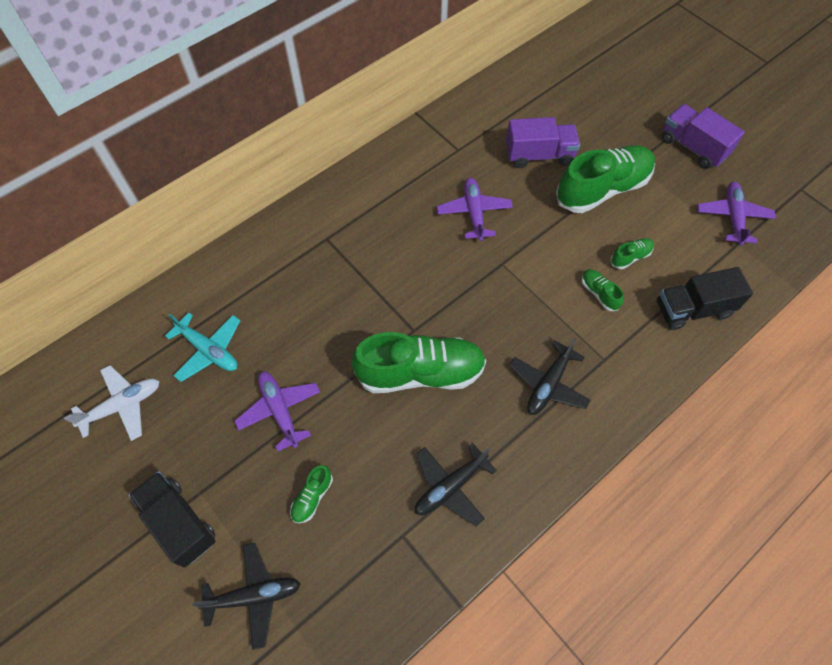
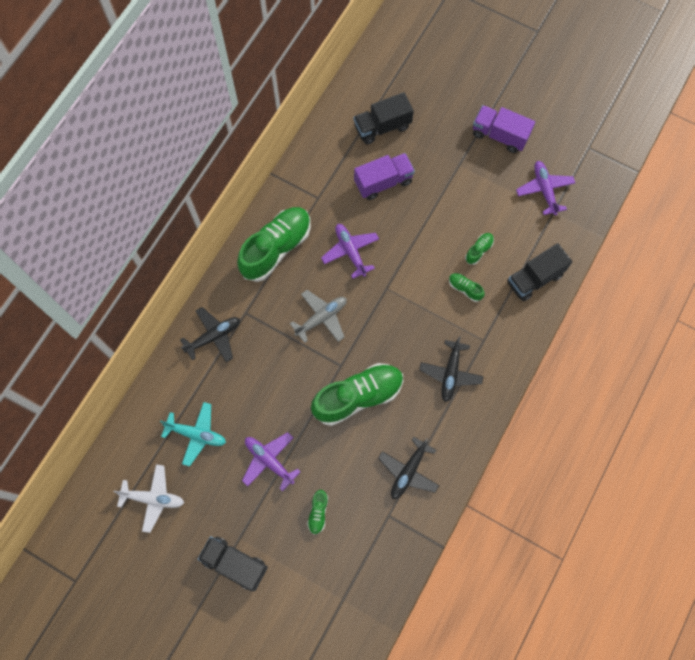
camera: 20 degrees left, 10 degrees up
(122, 406) = (153, 498): white plane -> white plane turned 60 degrees clockwise
(254, 595) = (307, 590): black plane -> black plane (213, 336)
(412, 271) = (321, 318): none -> grey plane
(557, 103) = (382, 127): none -> black truck
(602, 189) = (441, 197): green shoe -> green shoe (276, 248)

